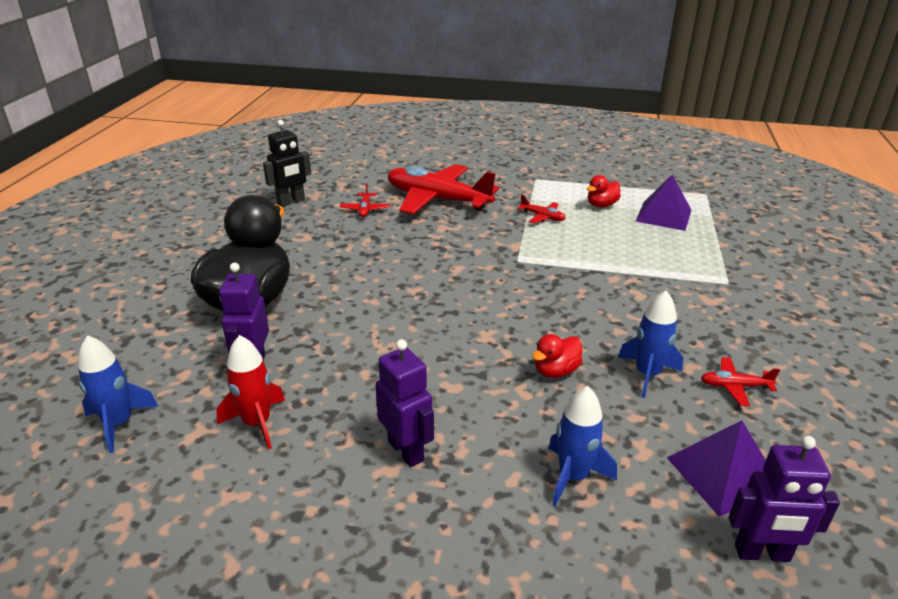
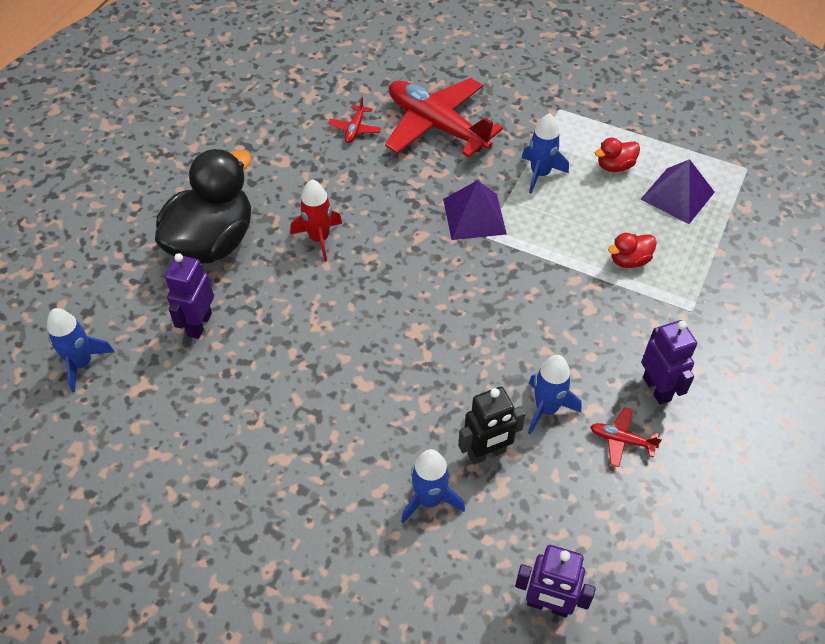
camera: 15 degrees right, 20 degrees up
(257, 423) = (190, 387): red rocket -> red rocket (319, 238)
(291, 202) = (282, 103): black robot -> black robot (487, 453)
(406, 450) = (302, 443): purple robot -> purple robot (657, 388)
(542, 217) = (540, 174): red plane -> blue rocket
(555, 371) = (463, 386): red duck -> red duck (629, 260)
(723, 474) = (558, 527): purple pyramid -> purple pyramid (474, 216)

